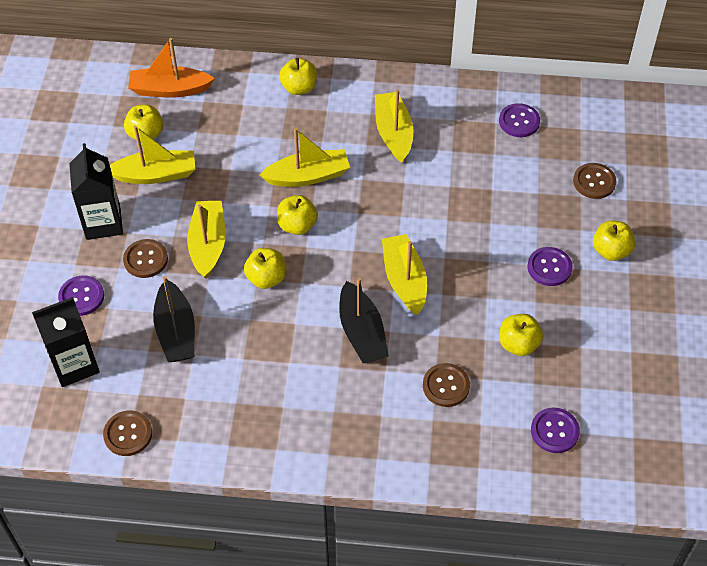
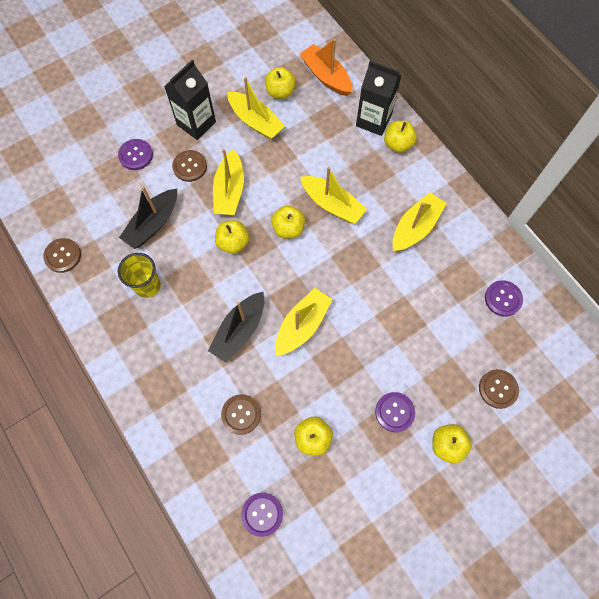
camera: 50 degrees right, 15 degrees up
(74, 365) = (87, 190): black carton -> black carton (373, 120)
(208, 244) = (229, 190): yellow boat -> yellow boat turned 135 degrees clockwise
(239, 379) = (147, 285): none -> yellow cup

